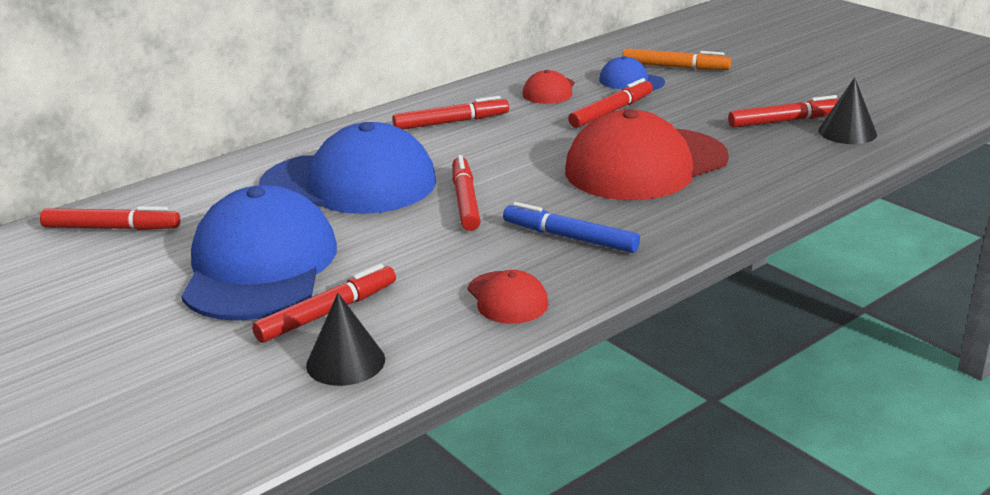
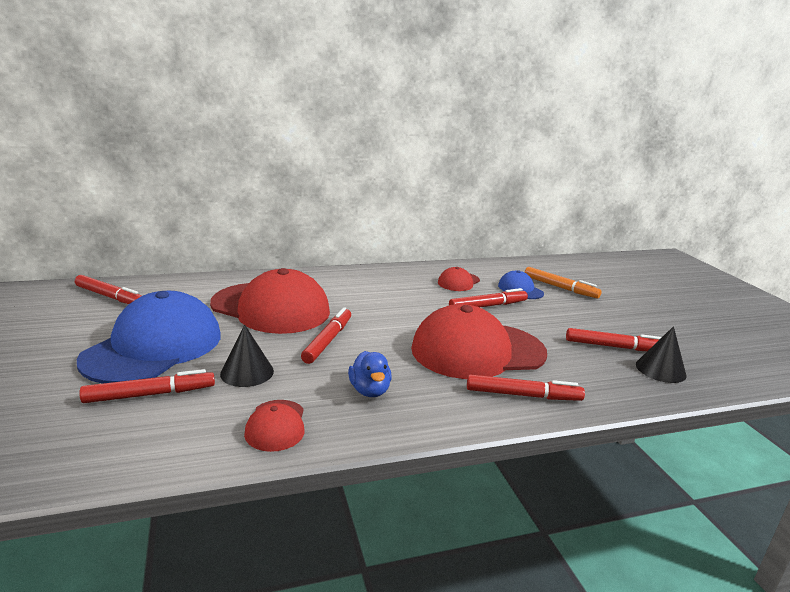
camera: 20 degrees right, 5 degrees down
(345, 362) = (113, 438): black cone -> black cone (247, 372)
(349, 184) = (271, 308): blue cap -> red cap
(451, 122) = (375, 286): red marker -> red marker (523, 395)
(570, 237) = (369, 390): blue marker -> blue duck

